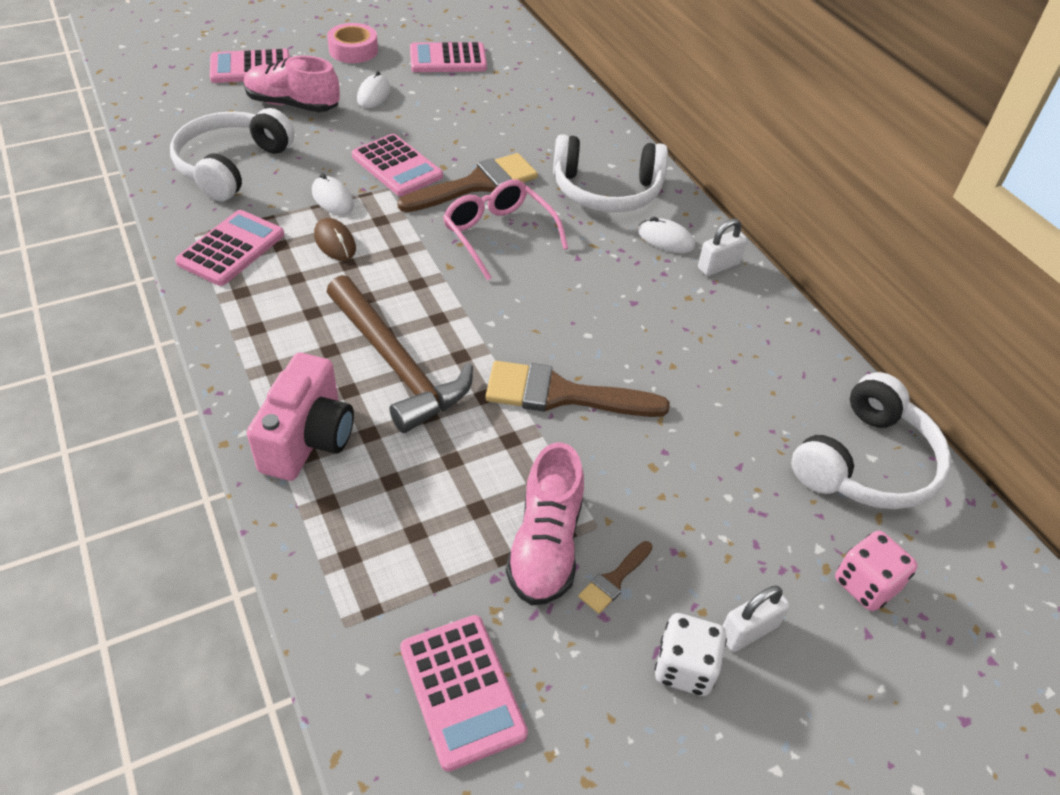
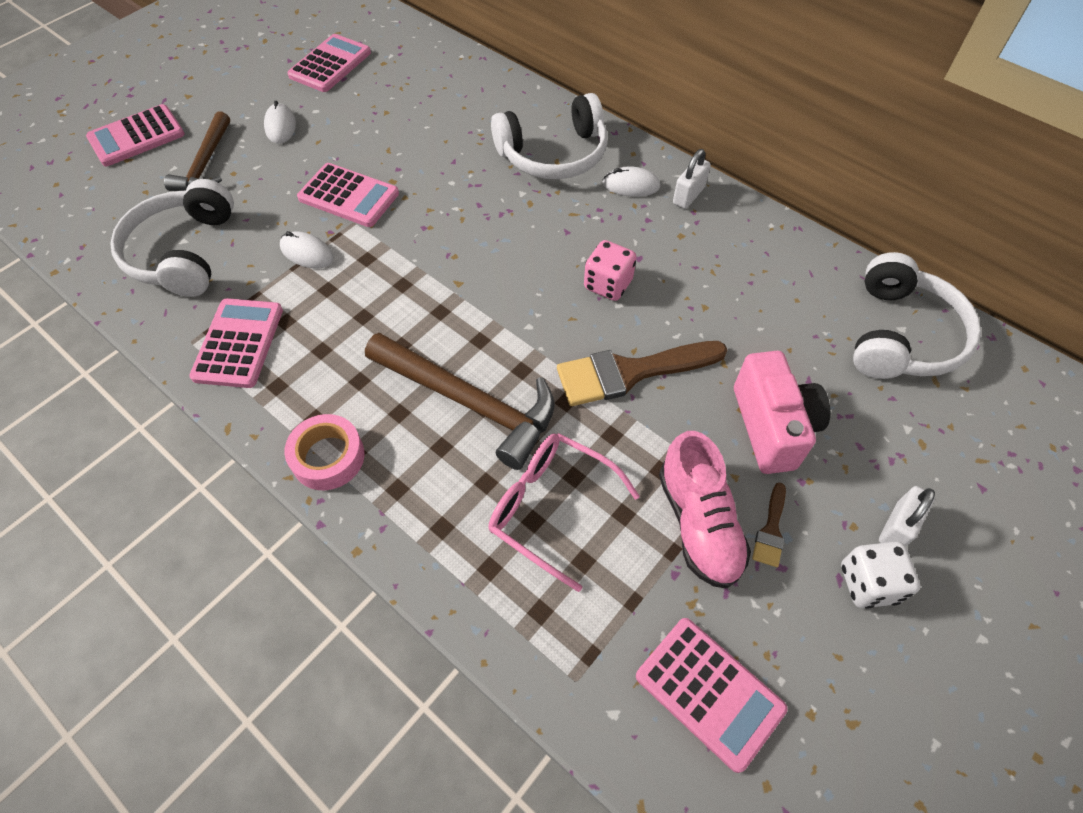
camera: 20 degrees left, 10 degrees up
(293, 105) = (205, 164): pink shoe -> brown hammer
(308, 439) = (433, 512): pink camera -> pink camera (772, 427)
(335, 242) = (337, 298): brown mouse -> none
(353, 50) = (231, 84): pink tape -> pink tape (328, 457)
(448, 59) = (330, 64): pink calculator -> pink calculator turned 150 degrees clockwise
(476, 184) = (434, 189): brown brush -> none
(498, 234) = (484, 234): pink glasses -> pink glasses (550, 507)
(866, 584) = (958, 445): pink dice -> pink dice (608, 284)

